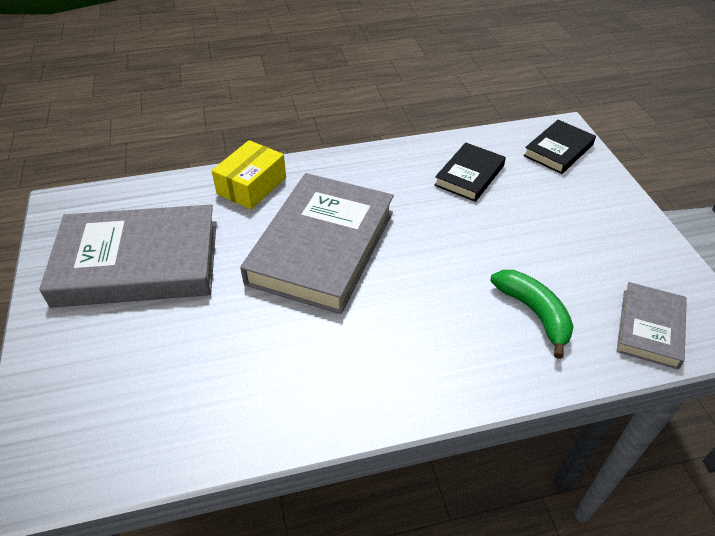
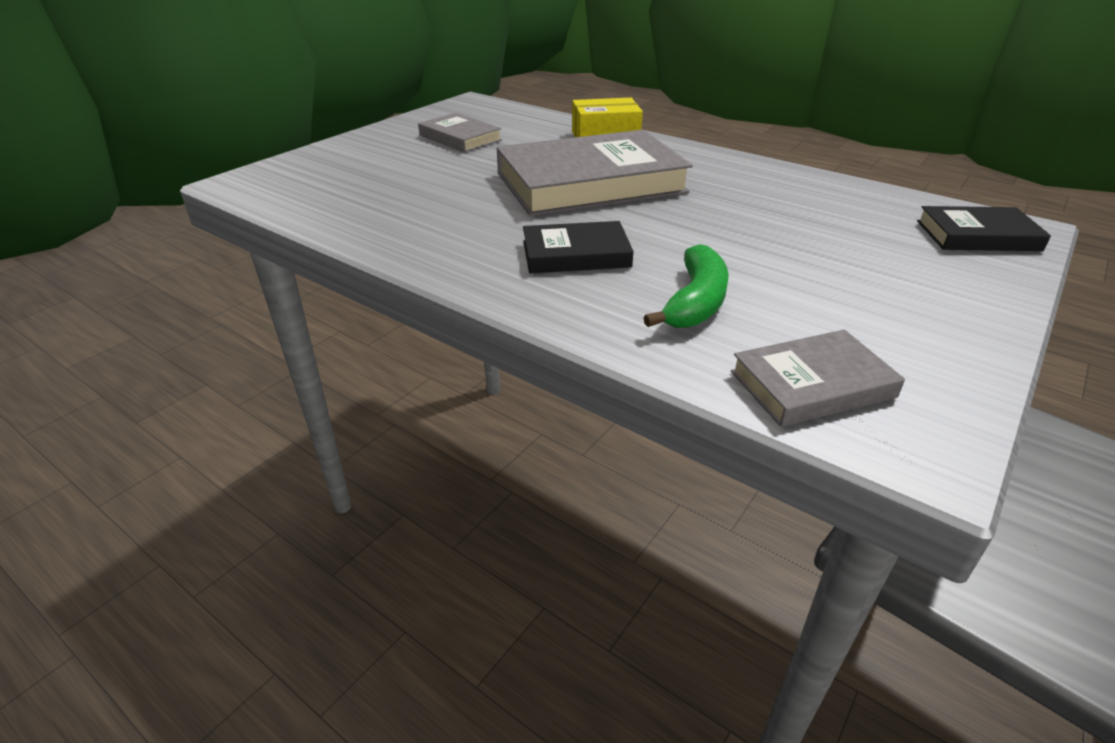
camera: 50 degrees right, 10 degrees down
(138, 263) = (460, 138): grey book -> grey book, size x0.51
(469, 175) = (818, 206): black book -> black book (576, 254)

